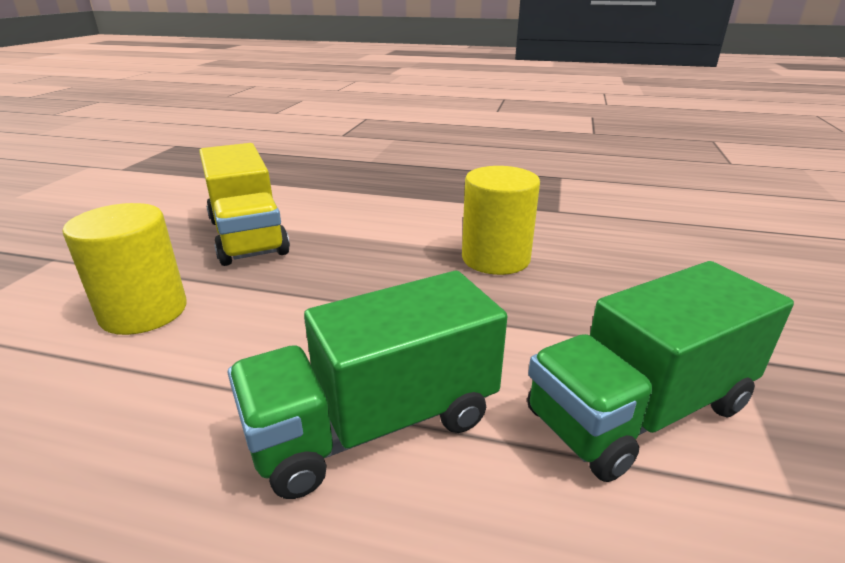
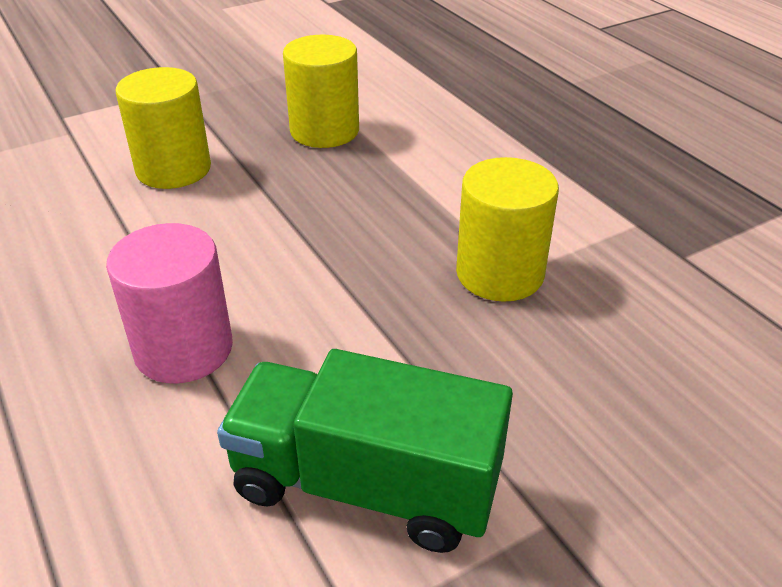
camera: 45 degrees right, 10 degrees up
(247, 236) = (324, 131): yellow truck -> yellow cylinder
(374, 424) = (184, 349): green truck -> pink cylinder

